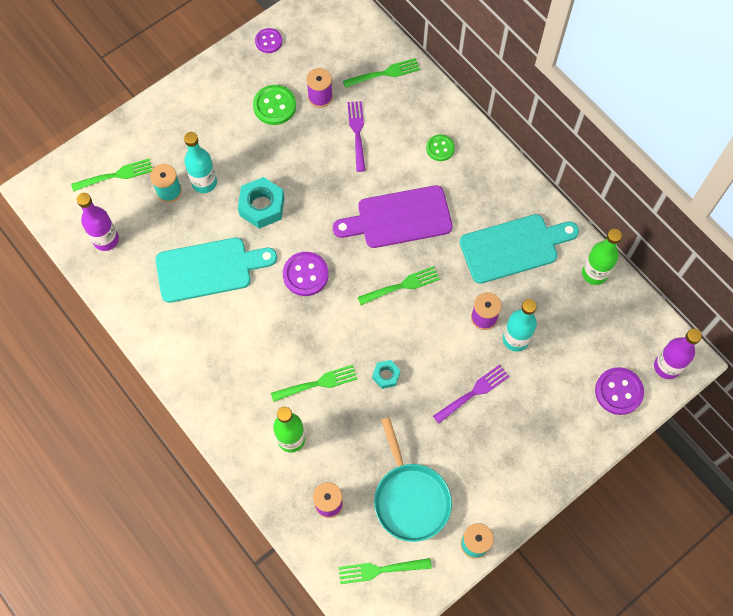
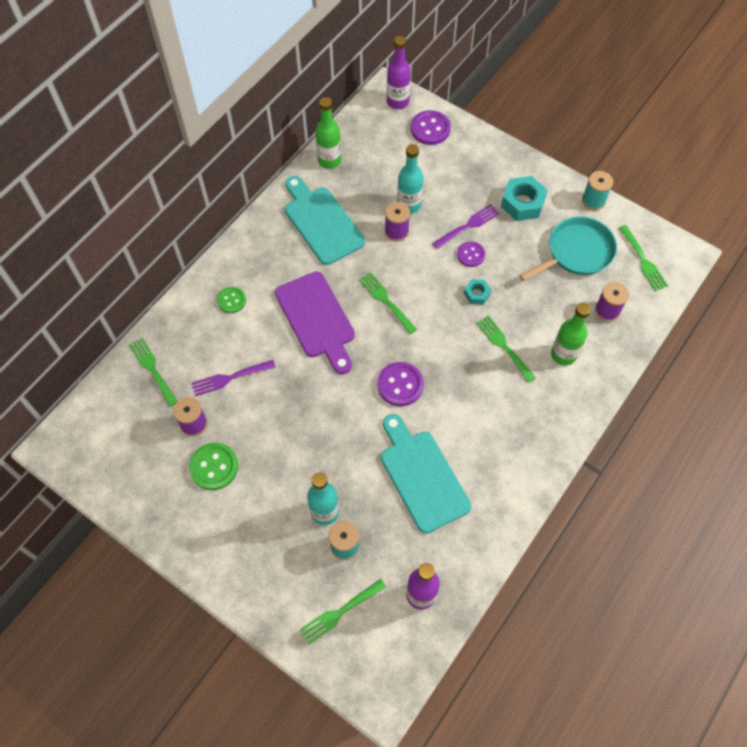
camera: 105 degrees left, 5 degrees down
(116, 175) = (340, 612): green fork -> green fork turned 90 degrees counterclockwise
(262, 206) = (337, 445): turquoise nut -> turquoise nut (522, 203)
(268, 41) = (130, 497): purple button -> purple button (471, 255)
(473, 393) = (468, 226): purple fork -> purple fork turned 105 degrees clockwise

